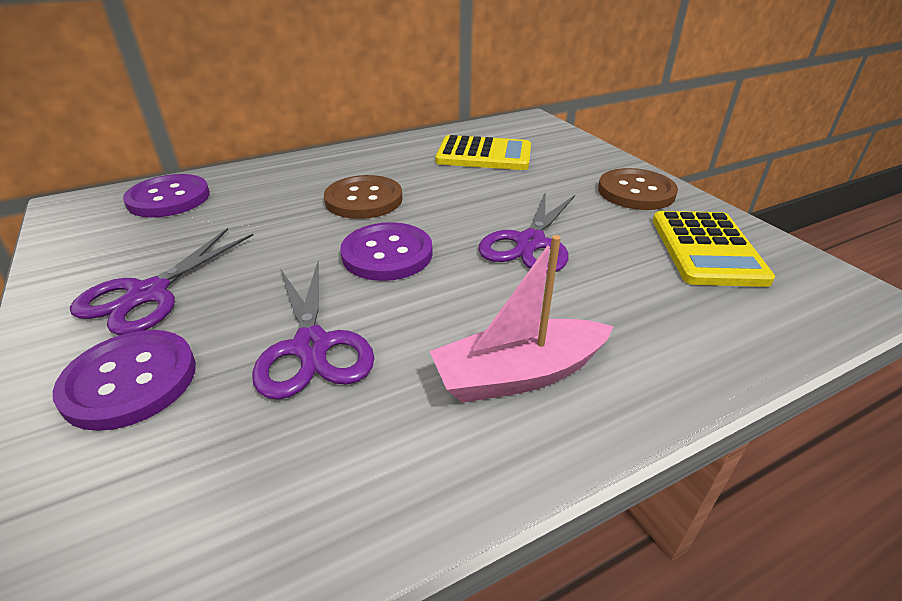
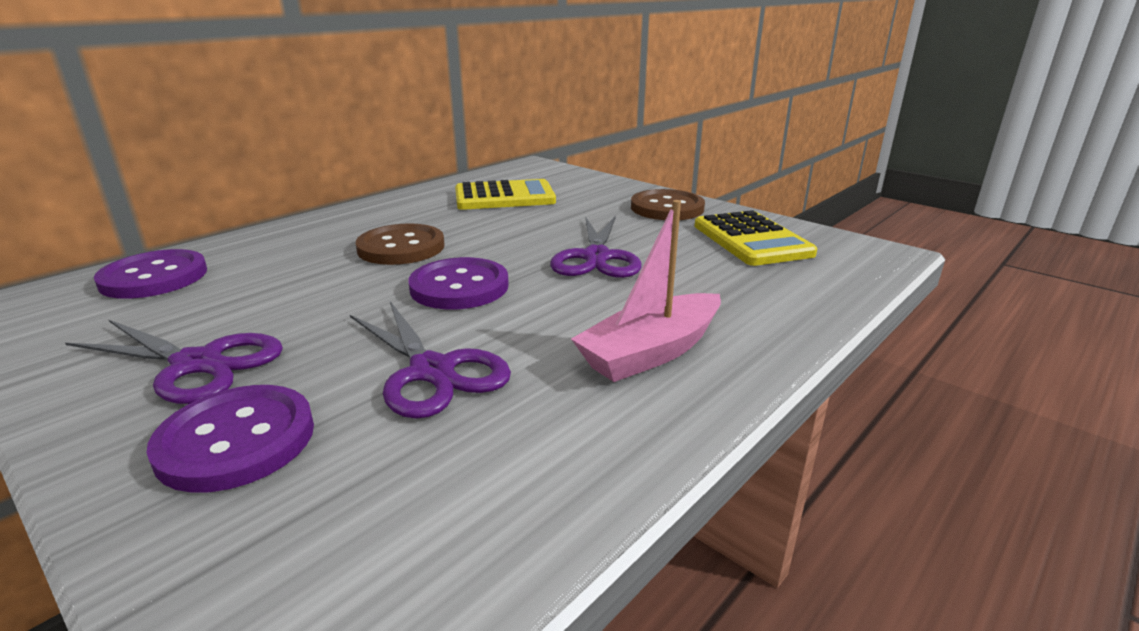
camera: 20 degrees left, 10 degrees down
(148, 294) = (197, 364): purple scissors -> purple scissors turned 75 degrees counterclockwise

